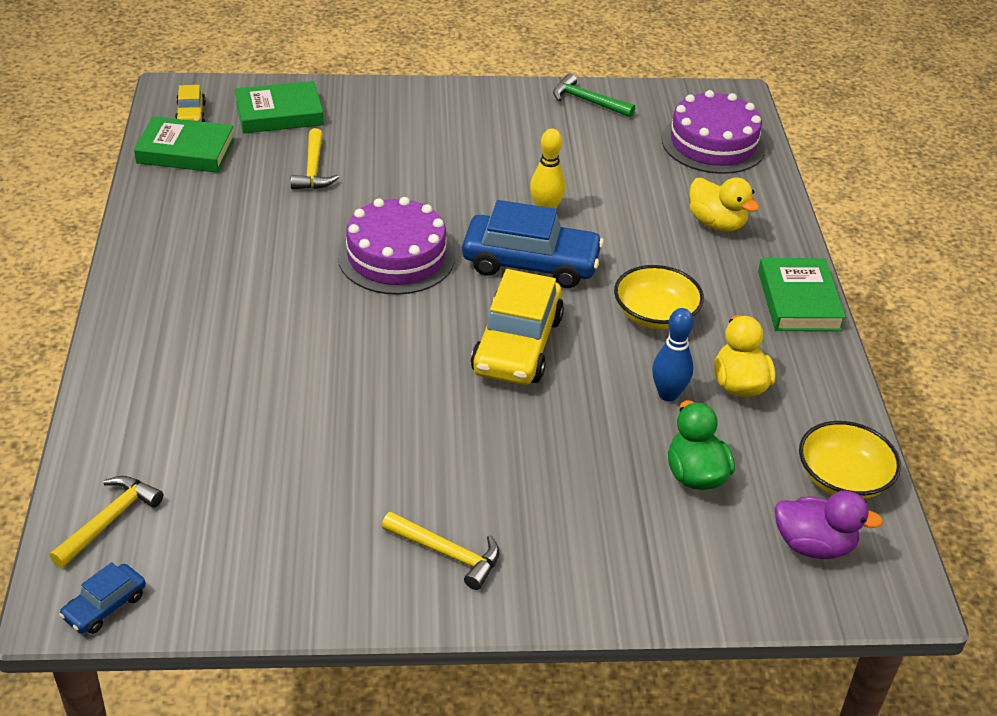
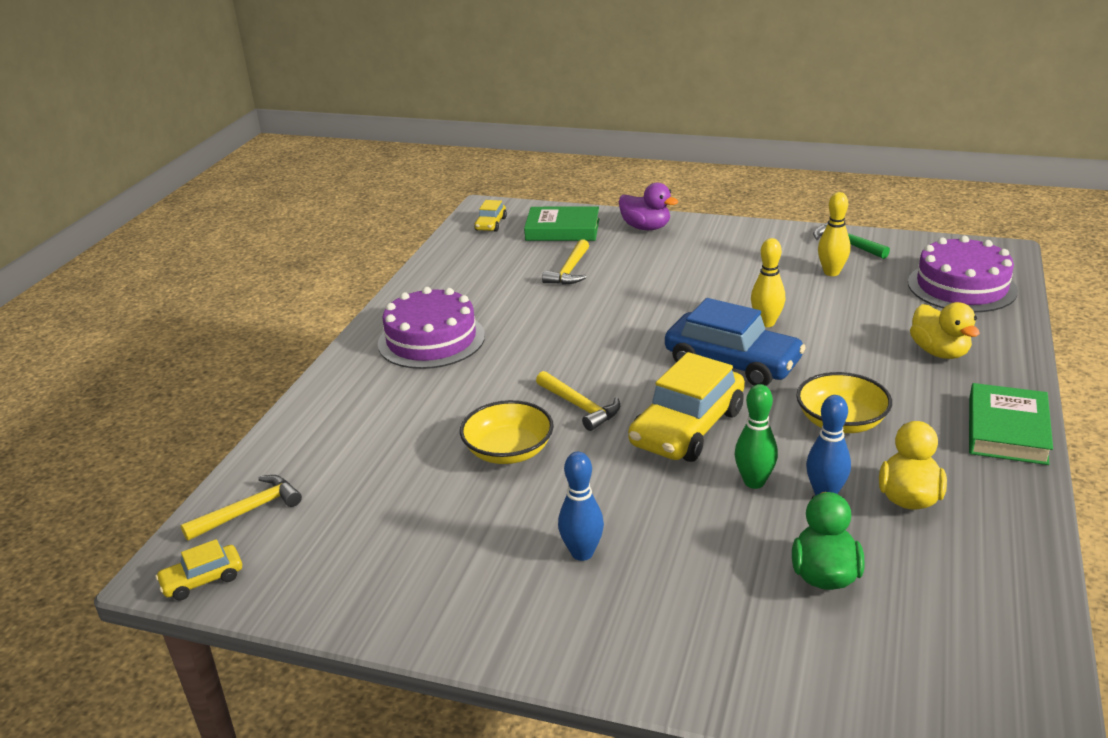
camera: 25 degrees right, 10 degrees down
(105, 606) = (202, 580): blue car -> yellow car
(185, 151) = (472, 248): green book -> none
(396, 257) = (608, 342): purple cake -> purple cake (431, 339)
(448, 554) = (529, 599): yellow hammer -> yellow hammer (580, 407)
(475, 497) = (582, 553): none -> blue bowling pin
(586, 140) = (831, 272): none -> yellow bowling pin
(601, 393) = (754, 482): none -> green bowling pin
(813, 545) = (938, 674): purple duck -> purple duck (646, 227)
(843, 478) = (1000, 610): yellow bowl -> yellow bowl (508, 451)

